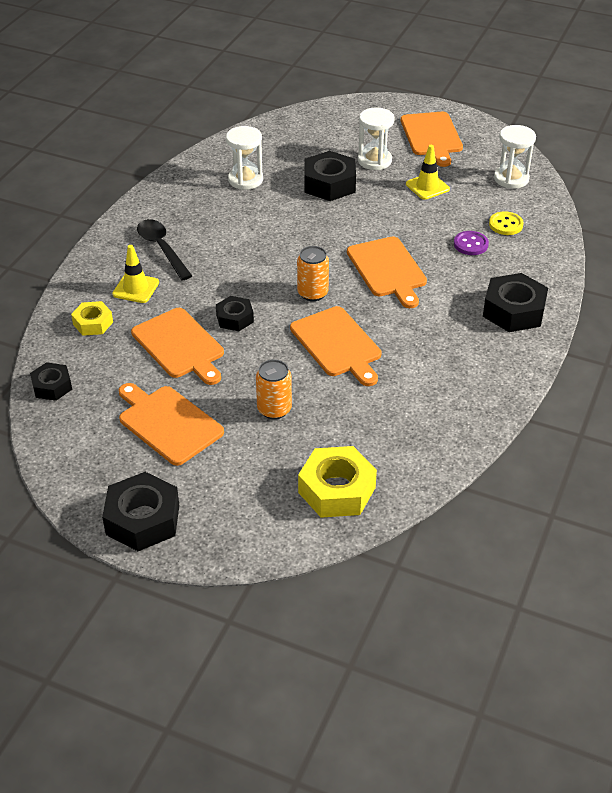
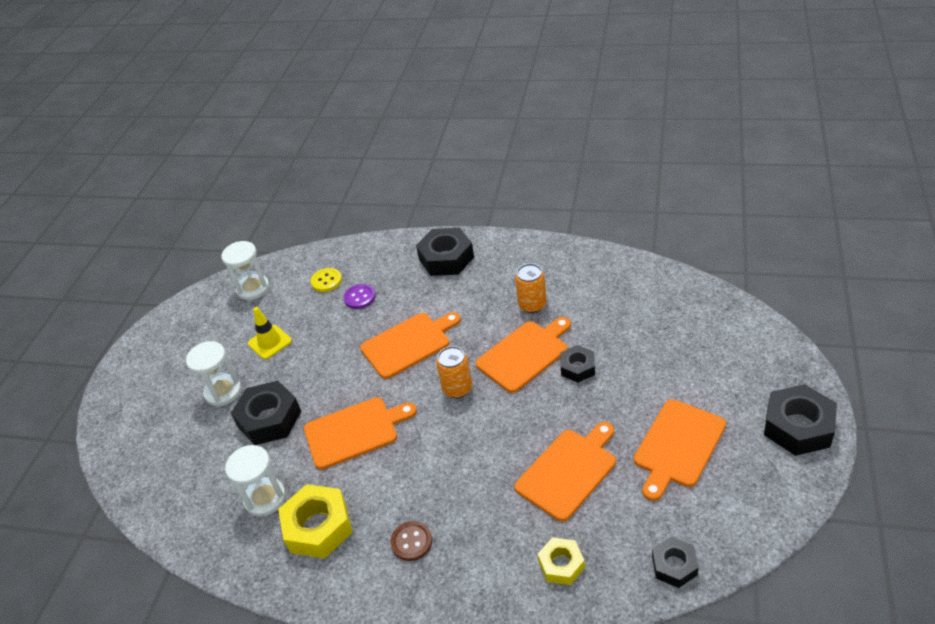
camera: 95 degrees left, 0 degrees up
(136, 288) = (489, 543): yellow traffic cone -> none
(161, 248) = (411, 542): black spoon -> brown button
(235, 318) = (512, 438): black nut -> black nut (577, 368)
(274, 409) = (625, 375): orange can -> orange can (532, 305)
(336, 490) = (695, 316): yellow nut -> yellow nut (318, 527)
(432, 136) = (176, 356): orange cutting board -> orange cutting board (355, 431)

